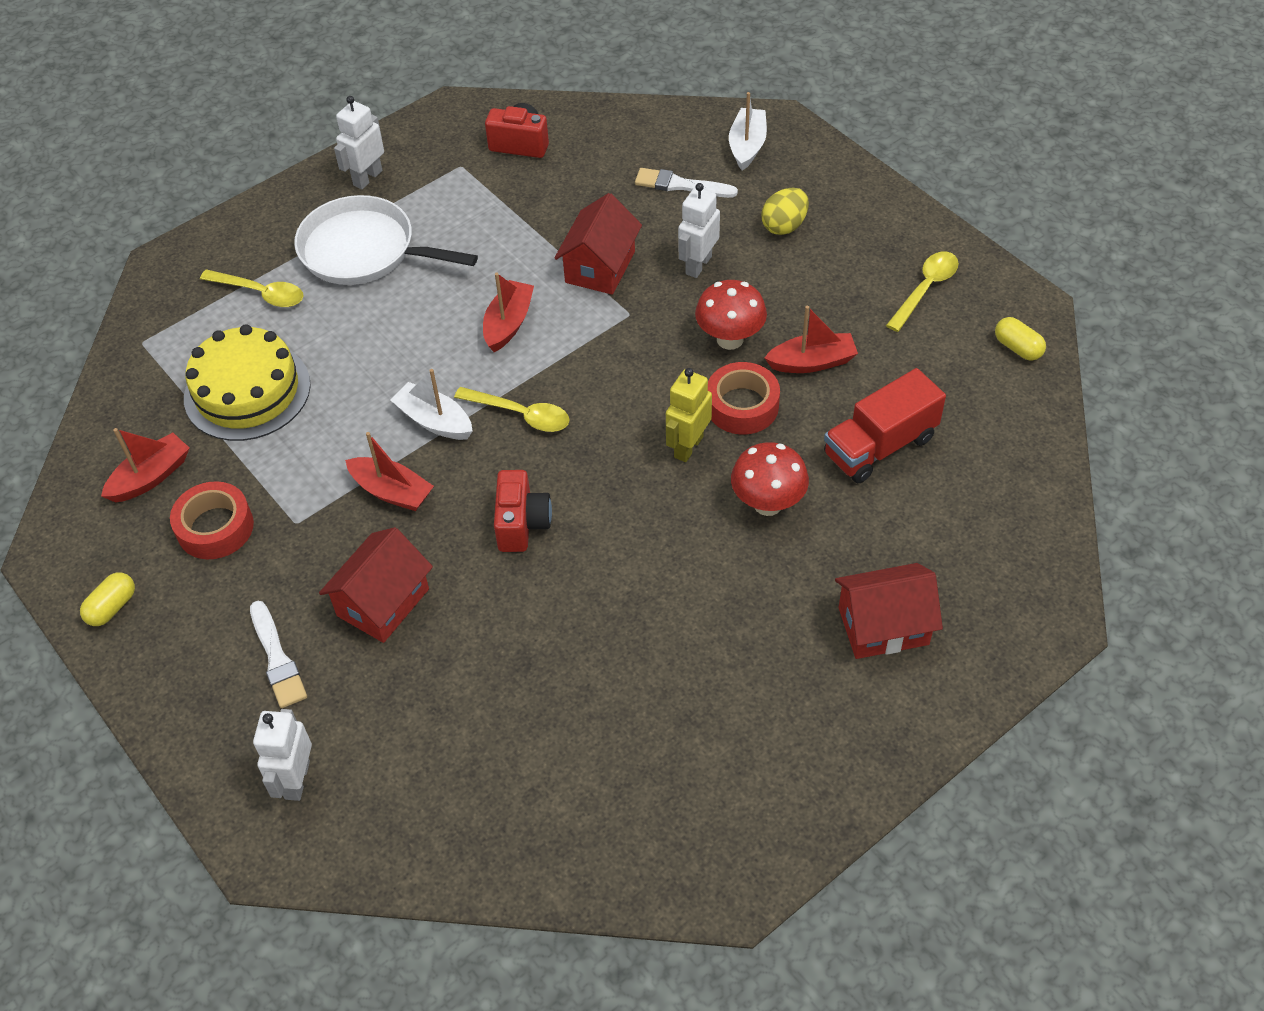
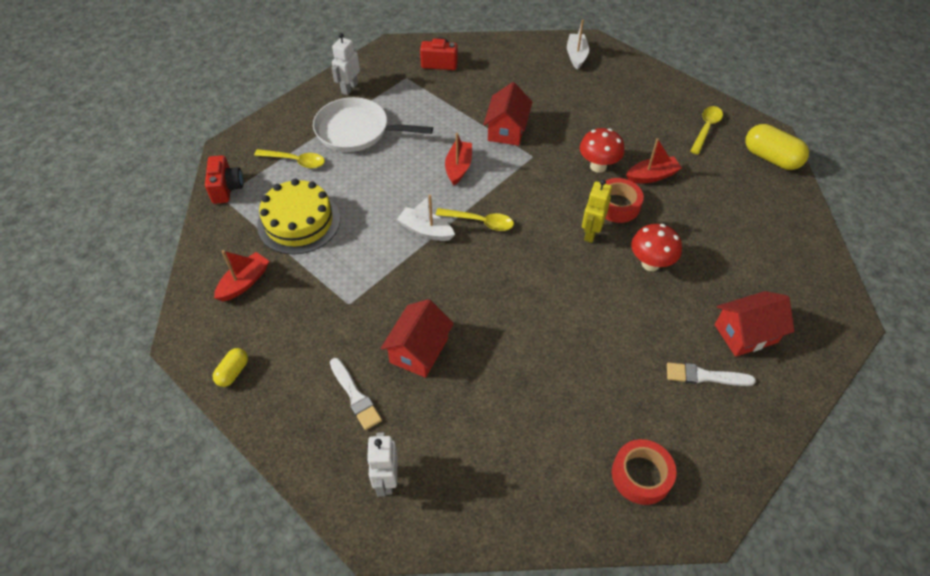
camera: 10 degrees left, 0 degrees up
(215, 527) = (295, 312): red tape -> red tape (641, 475)
(392, 492) = (408, 277): red boat -> none
(522, 524) = (498, 290): red camera -> red camera (227, 188)
(681, 185) = (543, 80): white brush -> white brush (705, 376)
(698, 265) = (566, 124): white robot -> none
(784, 226) = (611, 99): yellow egg -> none
(880, 446) = (708, 222): red truck -> none
(1017, 348) = (771, 158): yellow capsule -> yellow capsule, size x1.82

